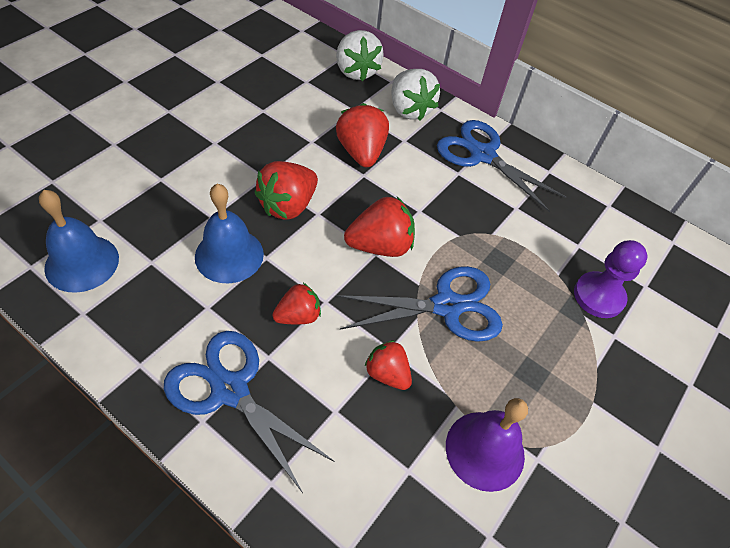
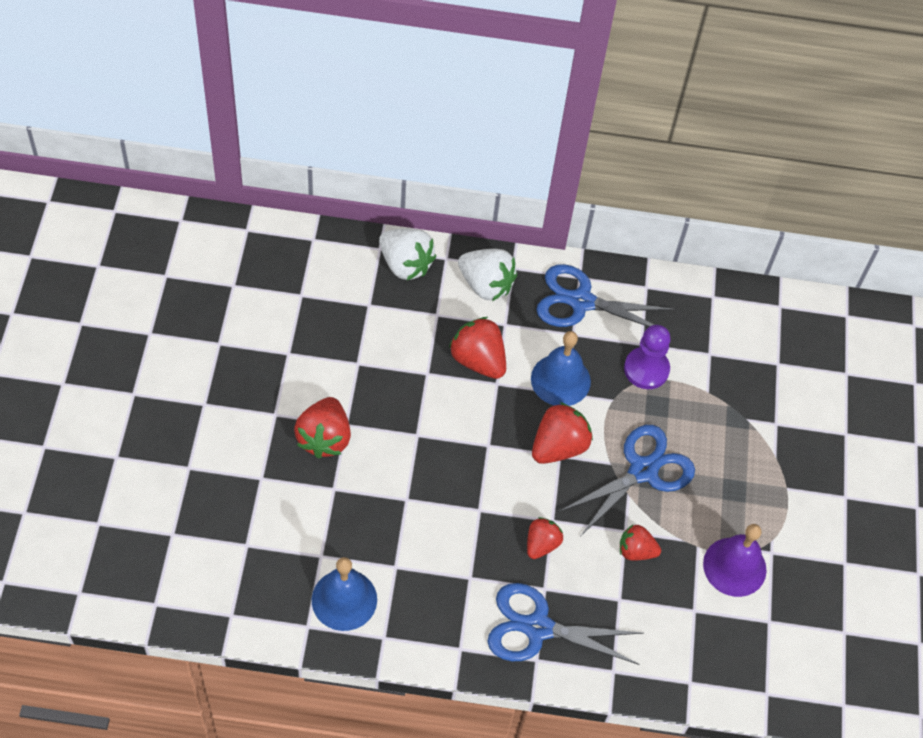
camera: 30 degrees left, 5 degrees up
(229, 255) = (450, 525): blue bell -> blue bell (560, 380)
(288, 205) = (459, 452): red strawberry -> red strawberry (324, 438)
(598, 296) = (748, 394): purple pawn -> purple pawn (646, 369)

